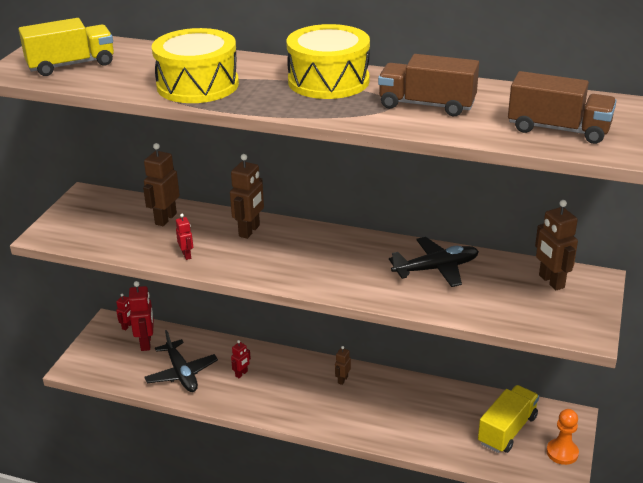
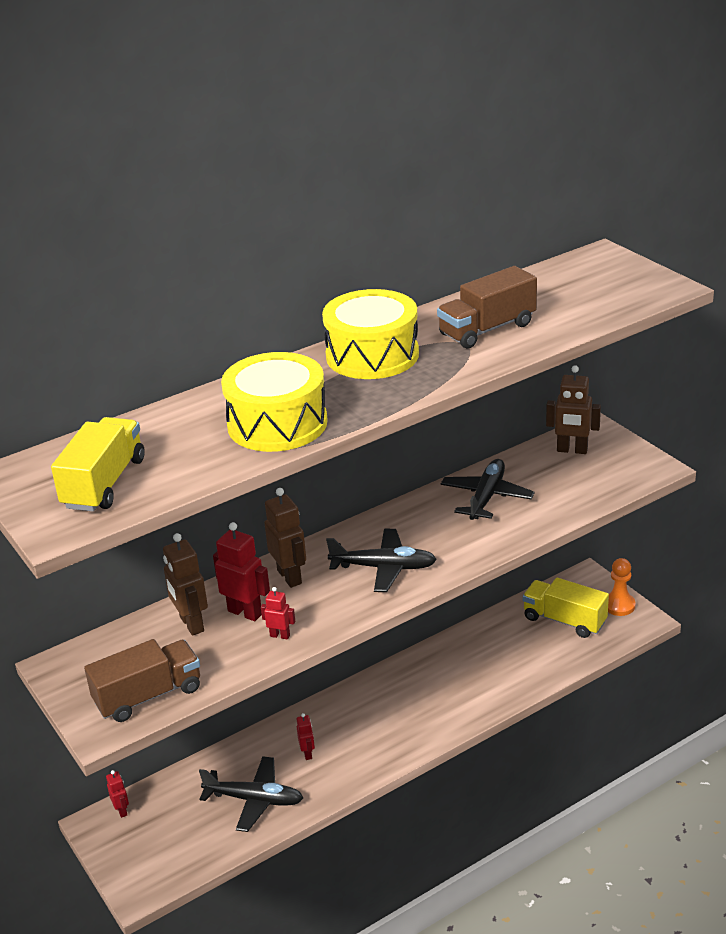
camera: 50 degrees left, 0 degrees up
(146, 343) = (171, 807): red robot -> red robot (245, 612)
(301, 262) = (384, 567): none -> black plane
(342, 380) = (395, 686): brown robot -> none
(507, 430) = (564, 620): yellow truck -> yellow truck turned 45 degrees counterclockwise
(558, 129) = (604, 295): brown truck -> brown truck (148, 696)

